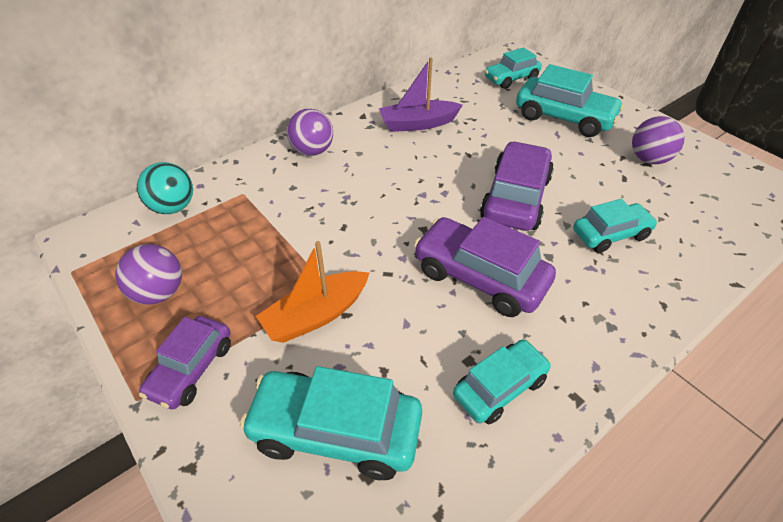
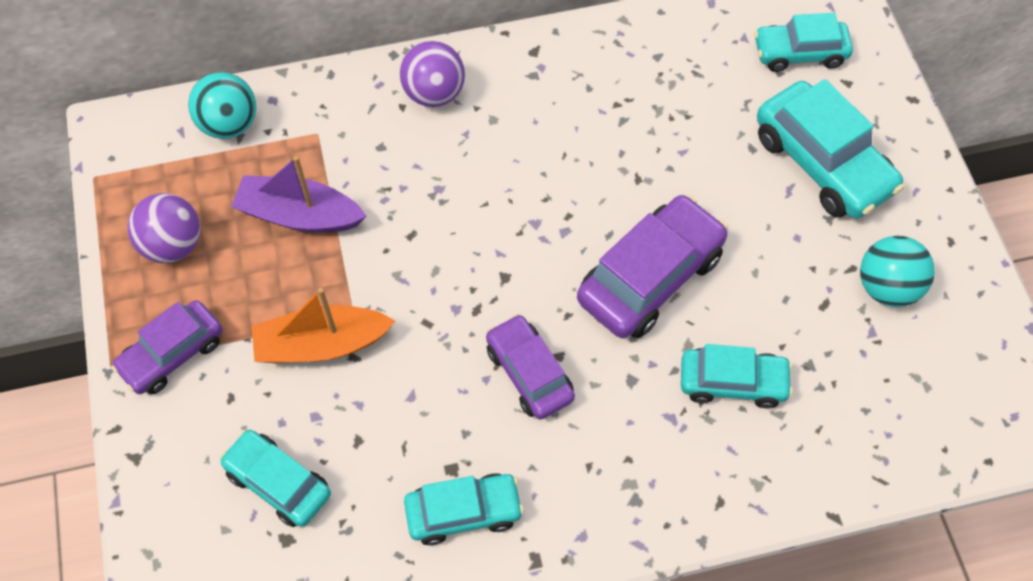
camera: 25 degrees right, 15 degrees up
(336, 431) = (278, 483): turquoise car -> turquoise car, size x0.64
(418, 124) = (602, 96): purple boat -> purple boat (300, 215)
(480, 277) = (529, 373): purple car -> purple car, size x0.64
(649, 159) = (887, 287): purple ball -> turquoise ball

